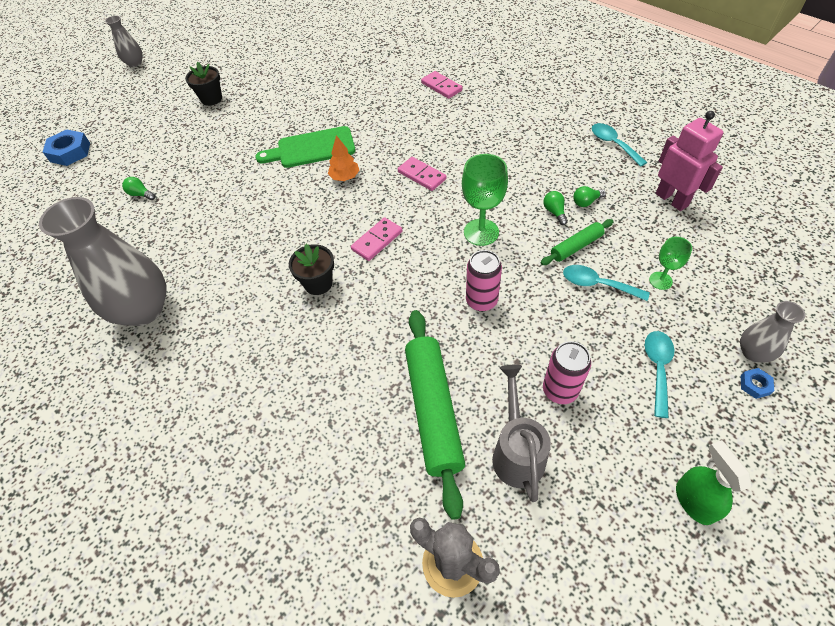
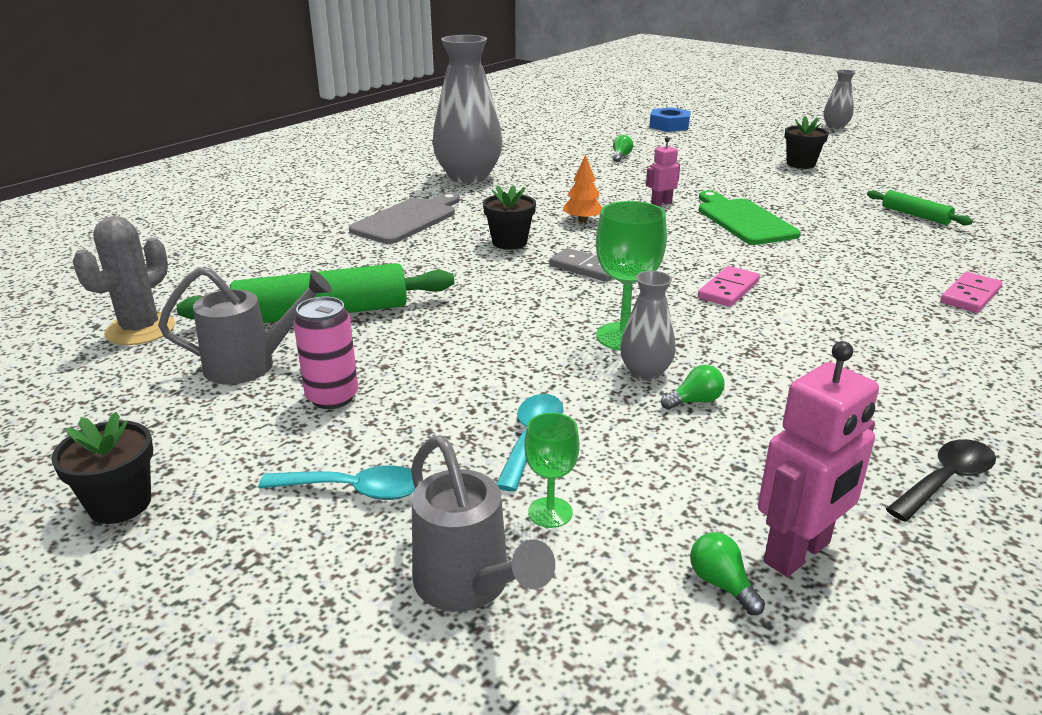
camera: 80 degrees right, 25 degrees down
(244, 358) = (408, 220): none -> grey cutting board
(264, 185) = (661, 203): none -> pink robot
(345, 177) = (697, 242): orange tree -> orange tree (582, 220)
(377, 240) = (586, 268): pink domino -> grey domino
(481, 301) = (489, 339): pink can -> none
(576, 246) = (616, 421): green rolling pin -> green rolling pin (915, 215)
(586, 202) = (736, 436): green light bulb -> green light bulb (721, 584)
(613, 144) = (945, 480): turquoise spoon -> black spoon
(694, 501) = (120, 504): green spray bottle -> black flower pot
(720, 314) = (469, 586): none -> grey watering can
(753, 353) = (371, 621): grey vase -> grey vase (645, 372)
(755, 385) = (297, 610): blue nut -> none

